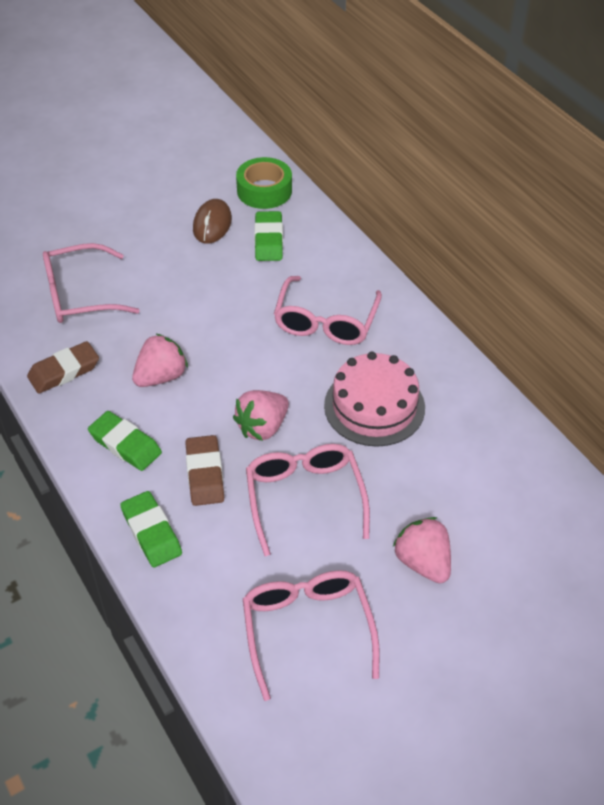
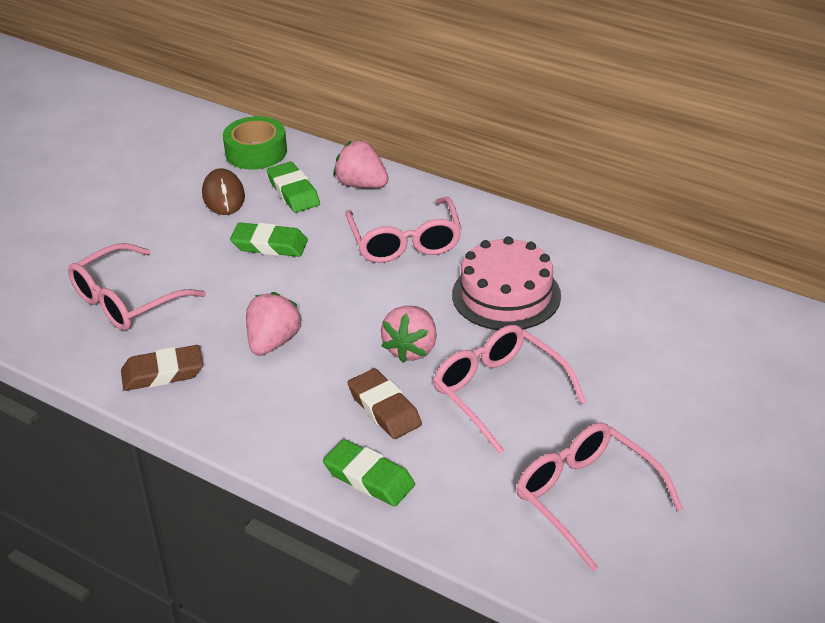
camera: 25 degrees left, 10 degrees down
(64, 371) = (162, 373): brown eraser -> brown eraser turned 45 degrees clockwise
(125, 444) = (281, 413): green eraser -> green eraser (269, 245)
(423, 562) = (649, 403): pink strawberry -> pink strawberry (361, 185)

